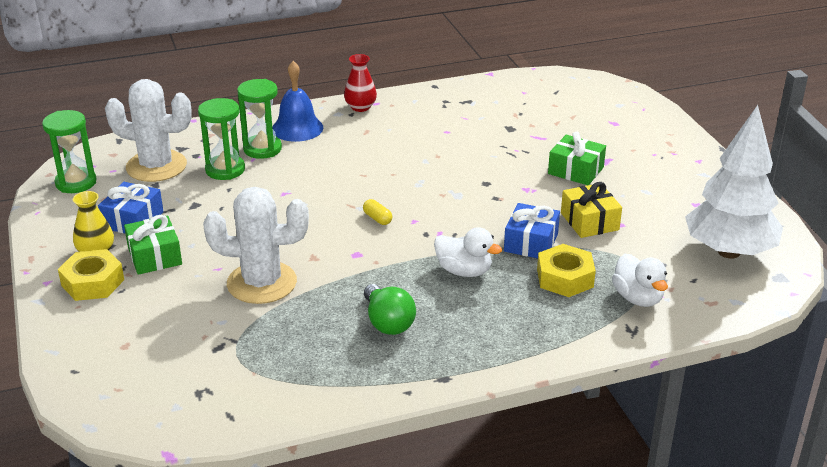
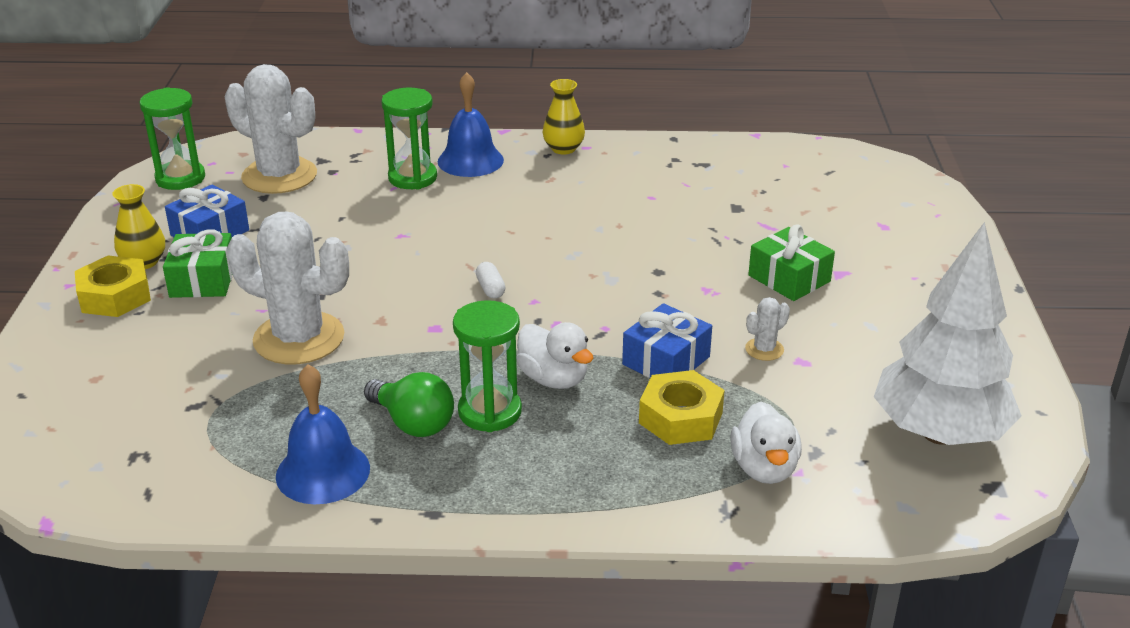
camera: 20 degrees right, 0 degrees up
(225, 170) = (353, 194): green hourglass -> green hourglass (490, 412)
(347, 370) = (323, 472): none -> blue bell
(360, 107) = (563, 149): red vase -> yellow vase
(377, 218) = (490, 289): yellow capsule -> white capsule
(388, 322) = (413, 423): green light bulb -> green light bulb turned 45 degrees counterclockwise
(589, 221) = (764, 349): yellow gift -> white cactus

